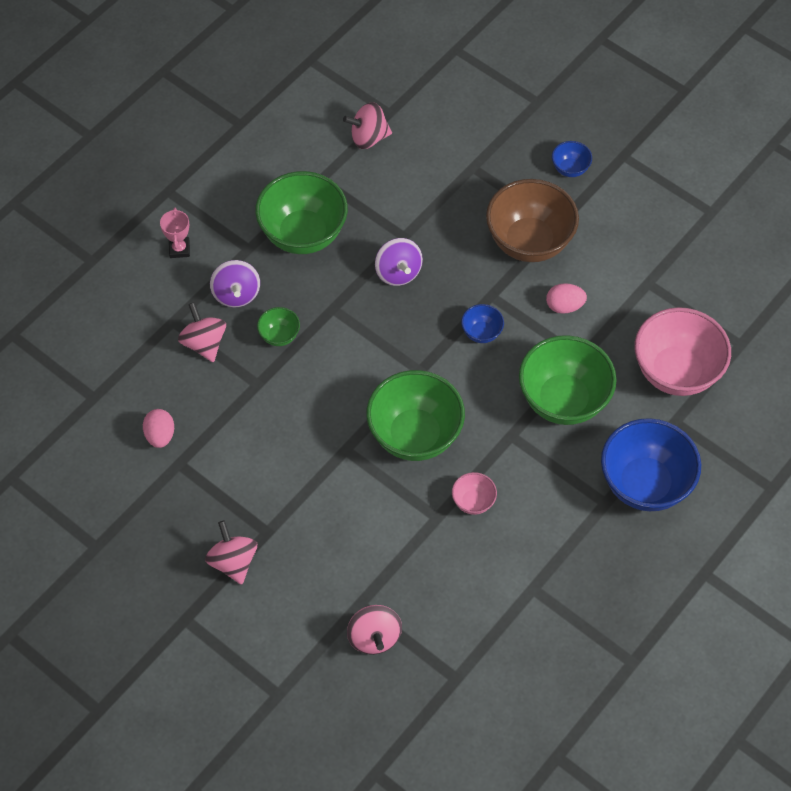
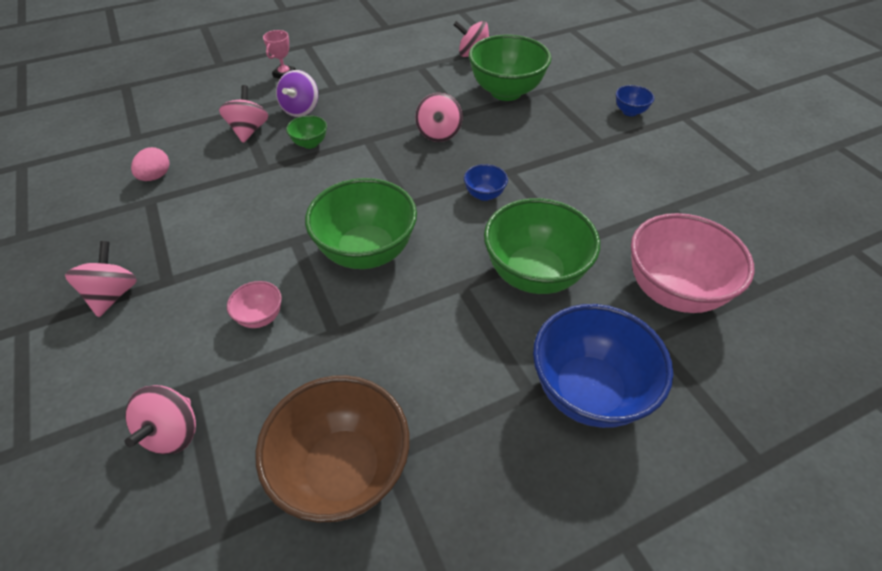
camera: 25 degrees right, 10 degrees down
(303, 234) = (381, 91): green bowl -> green bowl (506, 92)
(398, 272) = (439, 133): purple spinning top -> pink spinning top
(473, 502) = (382, 333): pink bowl -> pink bowl (260, 317)
(529, 242) = (567, 146): brown bowl -> brown bowl (343, 470)
(564, 306) = (576, 199): pink egg -> none

